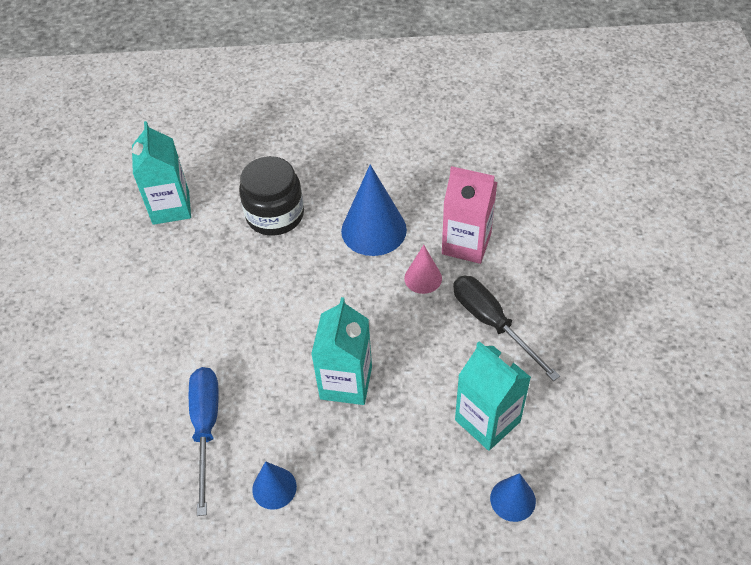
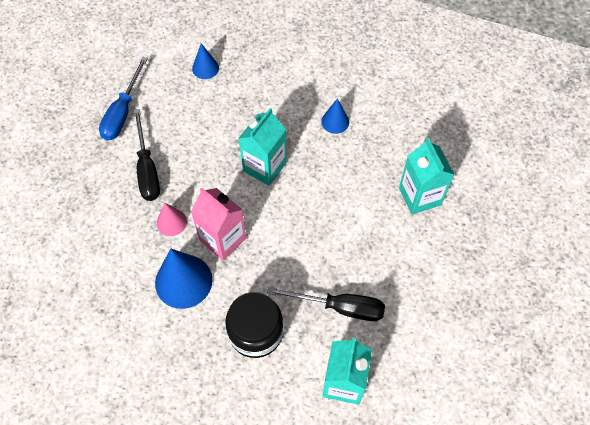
camera: 160 degrees left, 10 degrees up
(194, 265) = (339, 307): none -> black screwdriver
(206, 428) = (366, 172): blue screwdriver -> blue screwdriver (123, 112)
(466, 244) = (122, 238): pink carton -> pink carton (223, 239)
(487, 421) = (192, 111): turquoise carton -> turquoise carton (420, 196)

